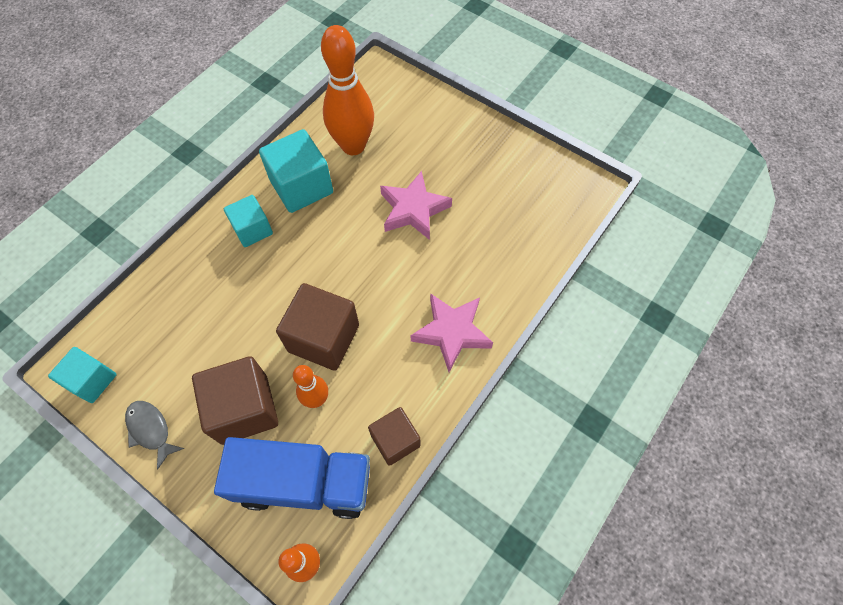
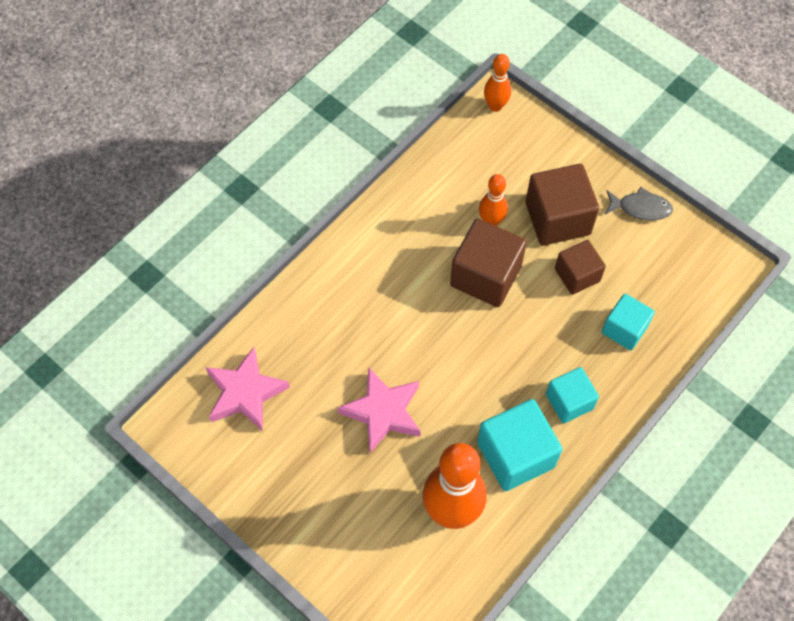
camera: 175 degrees left, 0 degrees up
(92, 380) = (706, 254): turquoise cube -> turquoise cube (624, 329)
(151, 430) = (640, 208): grey fish -> grey fish turned 45 degrees counterclockwise
(304, 483) = (500, 158): blue truck -> none
(395, 440) = (420, 183): brown cube -> brown cube (577, 275)
(452, 332) = (357, 271): pink star -> pink star (245, 393)

